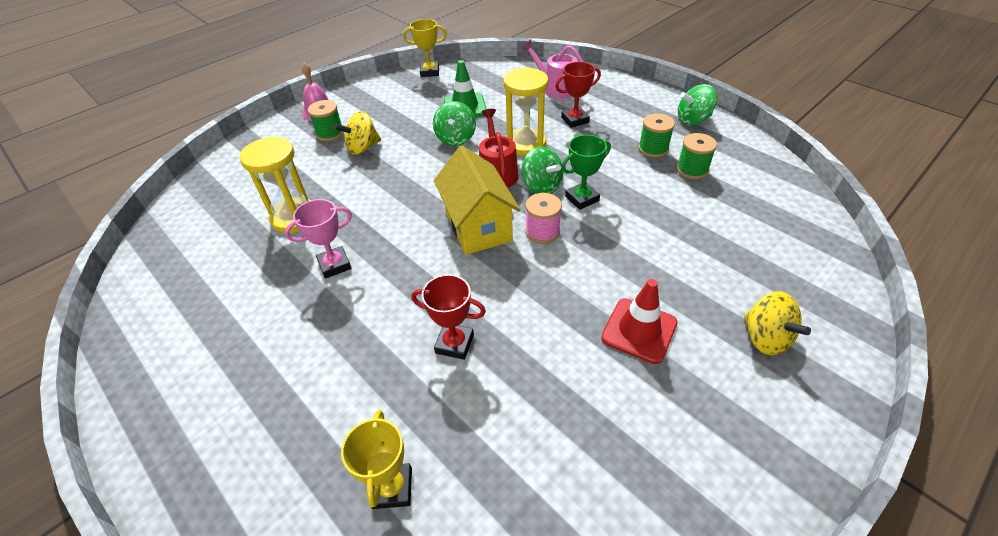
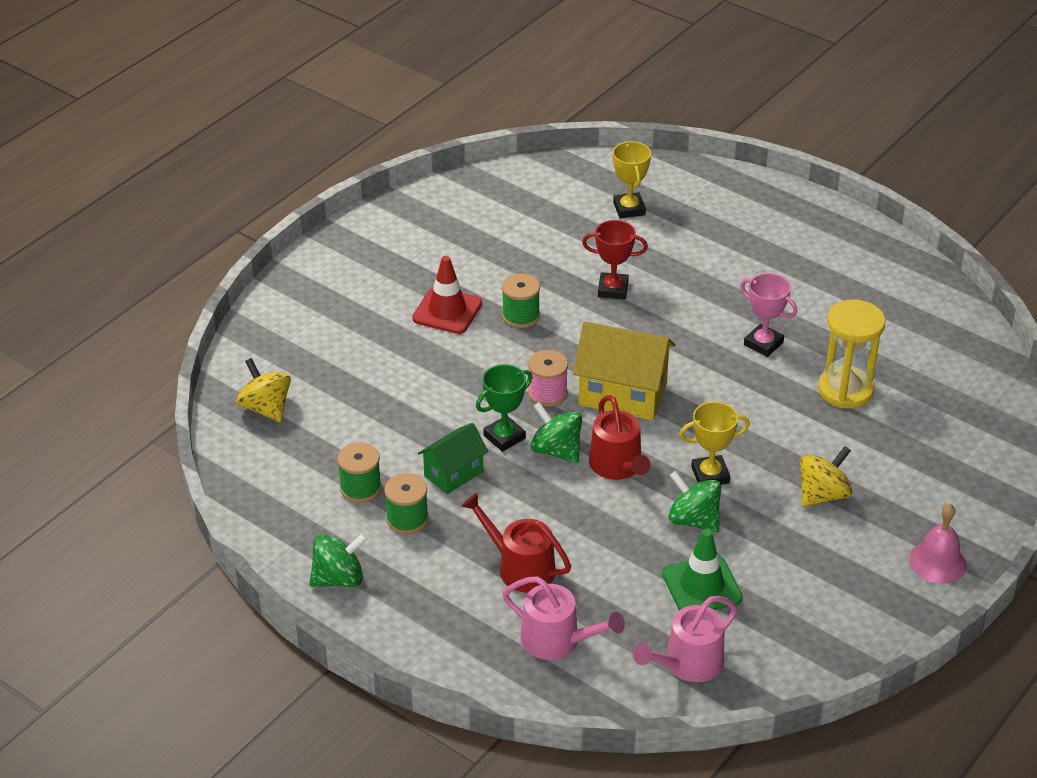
camera: 170 degrees right, 5 degrees down
(330, 133) = (888, 518): green spool -> green spool (521, 316)
(334, 265) = (763, 344): pink trophy -> pink trophy turned 75 degrees clockwise
(429, 72) = (798, 673): yellow trophy -> yellow trophy (710, 475)
(456, 138) = (693, 520): green spinning top -> green spinning top turned 45 degrees counterclockwise
(478, 226) = (622, 394): yellow house -> yellow house turned 45 degrees counterclockwise
(486, 77) = (688, 664): none -> pink watering can
(525, 144) = (589, 516): yellow hourglass -> none
(575, 120) = (520, 567): red trophy -> red watering can
(621, 175) = (453, 474): none -> green house
(765, 338) = (335, 314): yellow spinning top -> yellow spinning top (266, 408)

